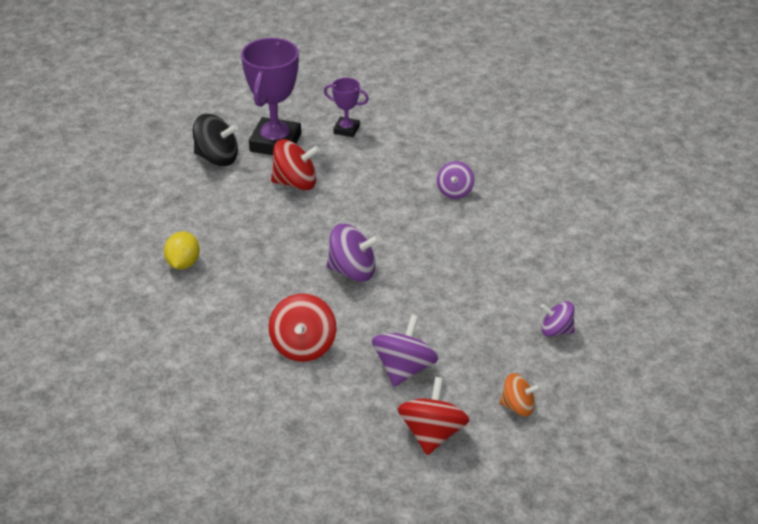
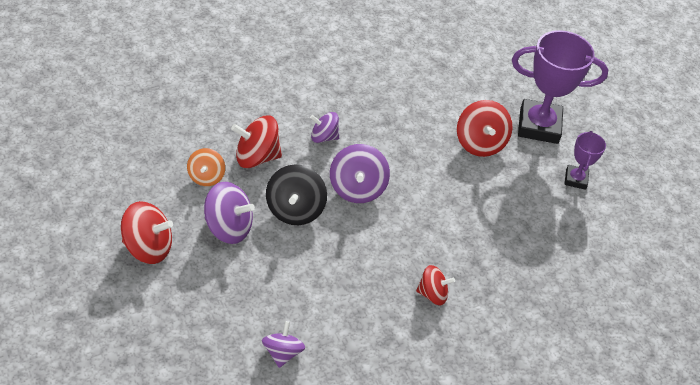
camera: 80 degrees right, 10 degrees up
(183, 263) = (356, 75): yellow lemon -> none
(217, 158) = (505, 86): black spinning top -> black spinning top (295, 209)
(455, 191) = (492, 270): purple spinning top -> purple spinning top (324, 137)
(483, 230) = (432, 294): none -> red spinning top
(518, 407) = (178, 314): orange spinning top -> orange spinning top (206, 176)

